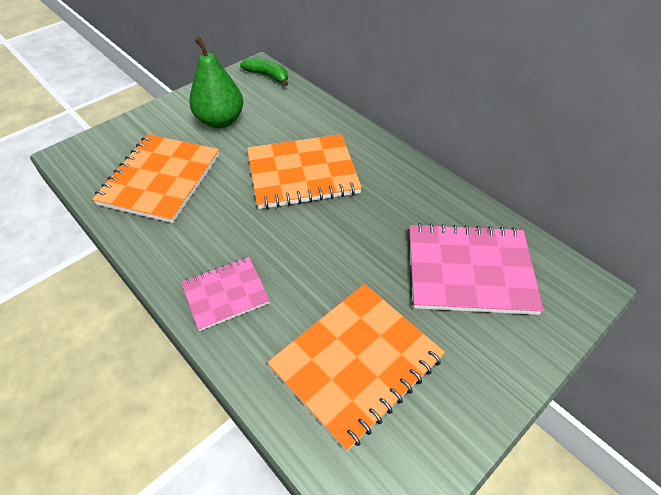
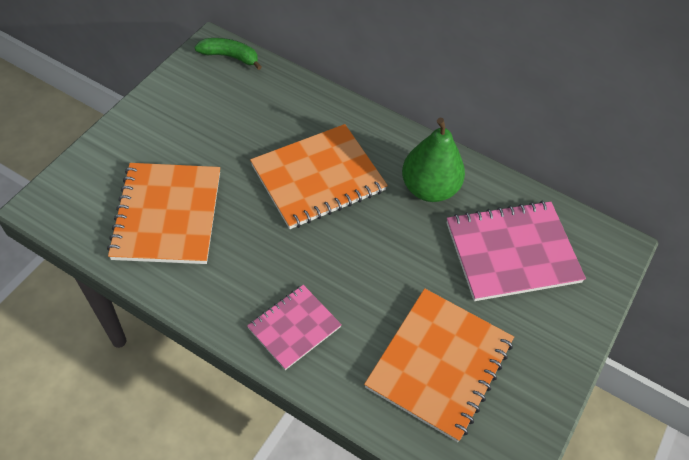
camera: 20 degrees left, 5 degrees up
(220, 121) = (201, 128): green pear -> green pear (429, 188)

